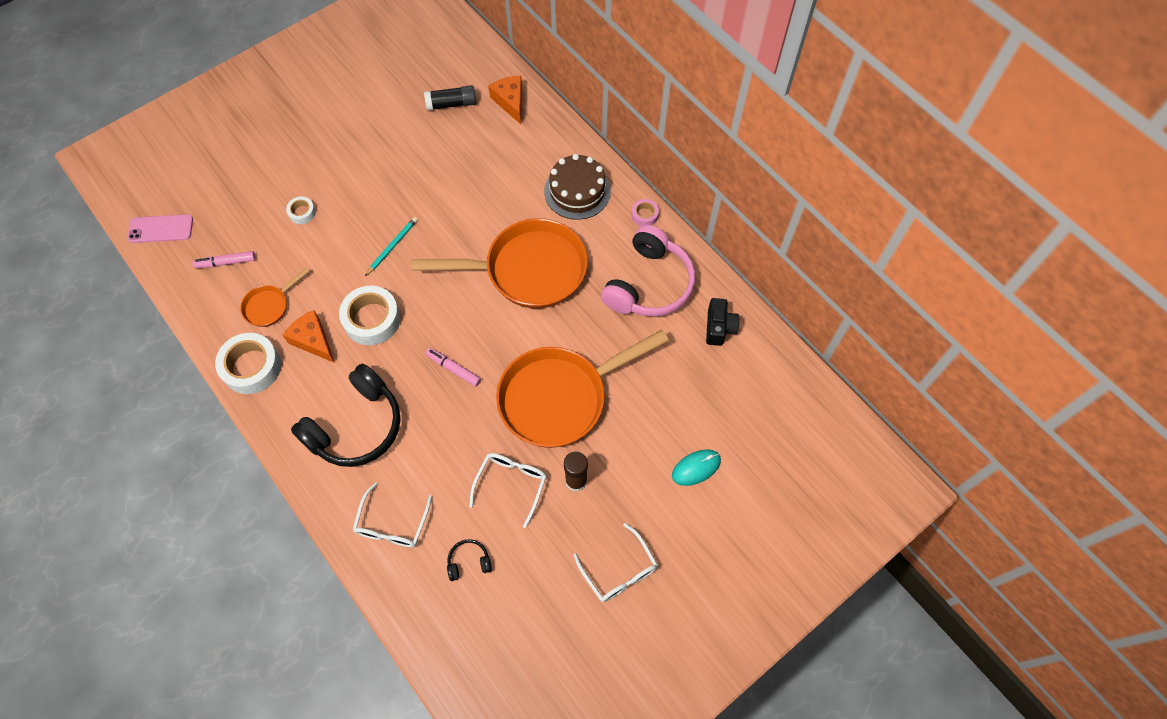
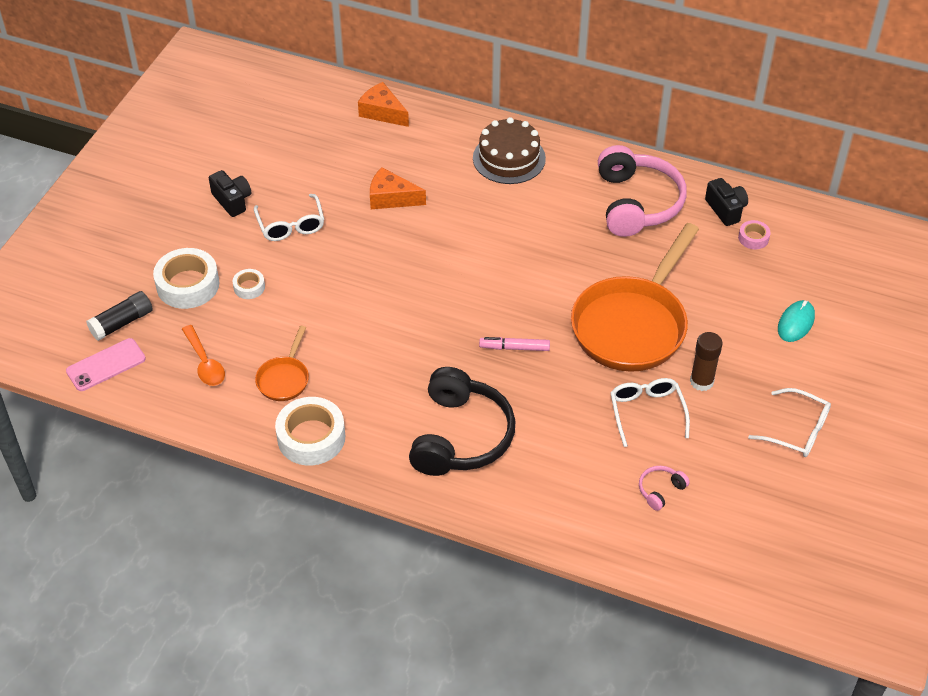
camera: 30 degrees left, 15 degrees down
(226, 262) = (205, 363): pink marker -> orange spoon
(313, 340) = (355, 387): orange cheese -> orange cheese (391, 198)
(344, 130) = (232, 201): none -> black camera
(372, 319) = (400, 344): white tape -> white tape (188, 285)
(392, 246) = (367, 276): turquoise pencil -> none
(392, 524) = (564, 496): white glasses -> white glasses (291, 225)
(451, 104) = (325, 136): black glue stick -> black glue stick (122, 323)
(469, 562) = (660, 490): black headphones -> pink headphones
(528, 270) = (516, 239): orange pan -> none
(644, 215) = (587, 152): pink tape -> pink tape (753, 238)

